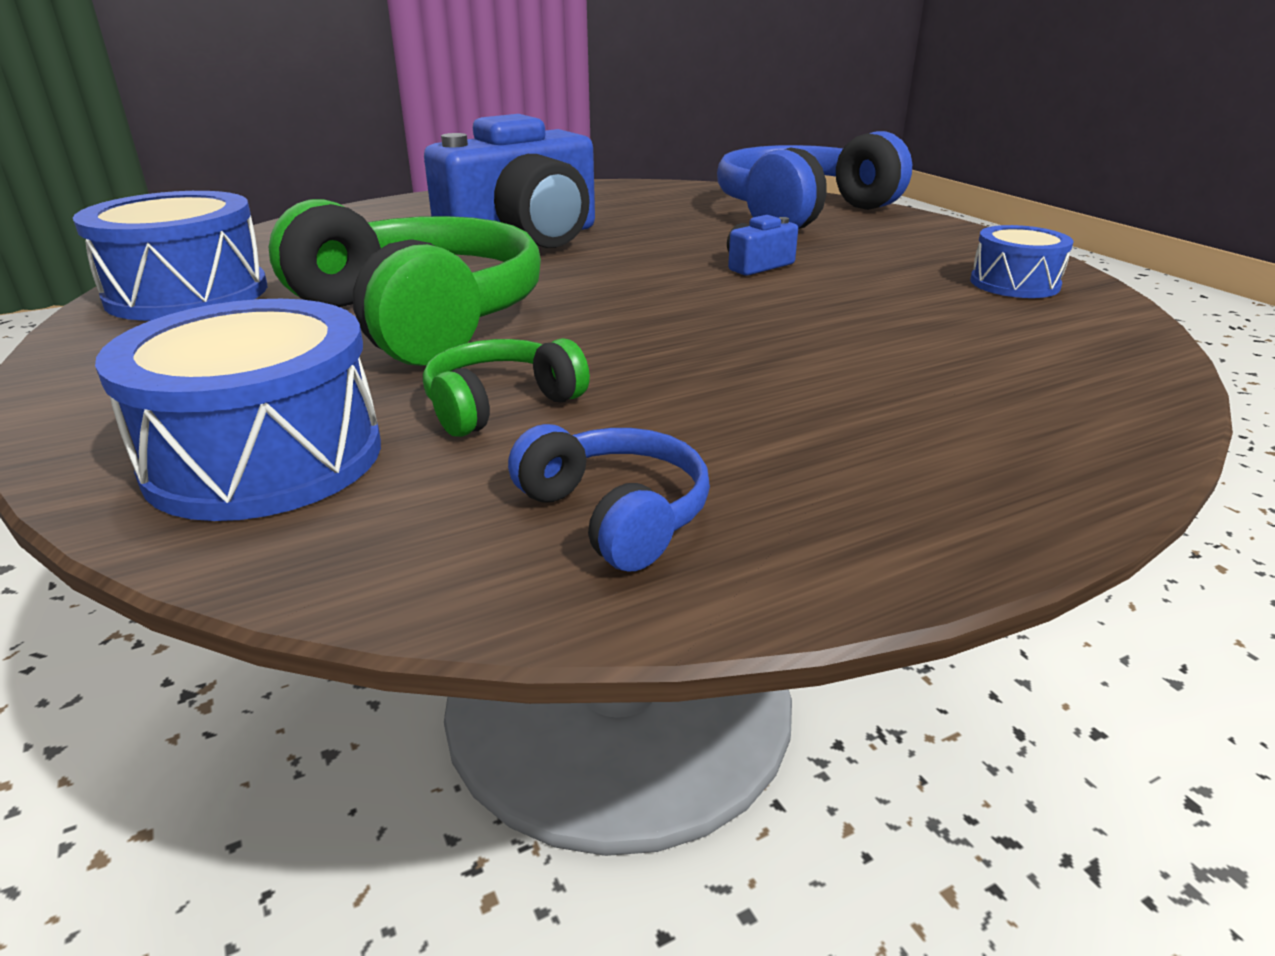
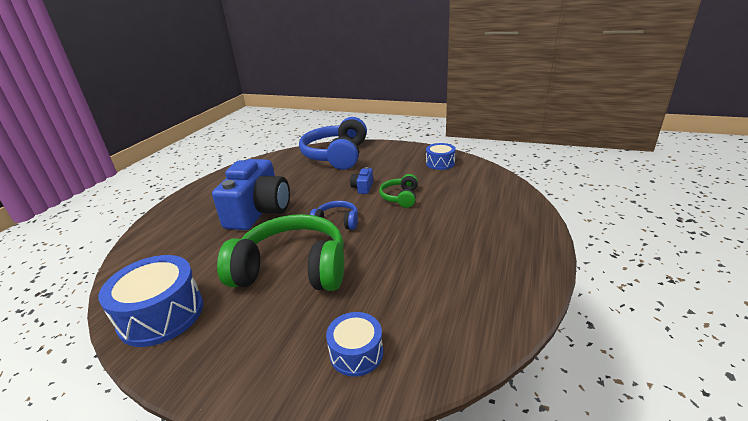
camera: 40 degrees left, 0 degrees up
(265, 457) = (356, 353): blue drum -> blue drum, size x0.58
(500, 404) = (387, 286): green headphones -> green headphones (400, 197)
(616, 514) = (478, 300): blue headphones -> blue headphones (336, 222)

